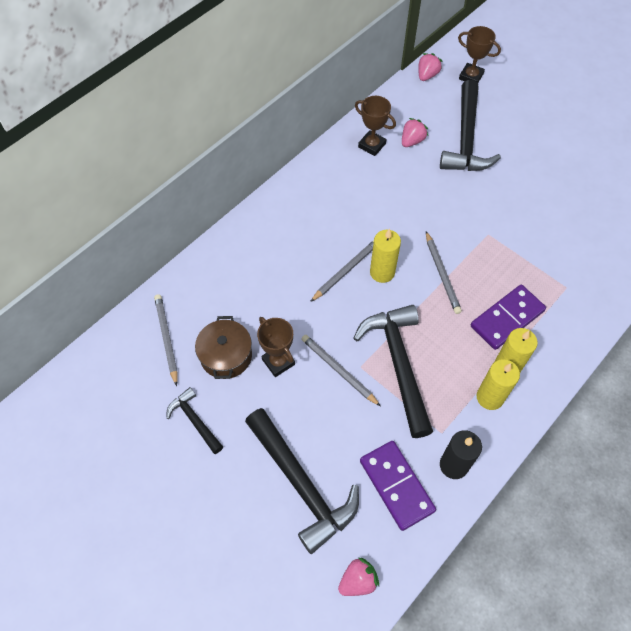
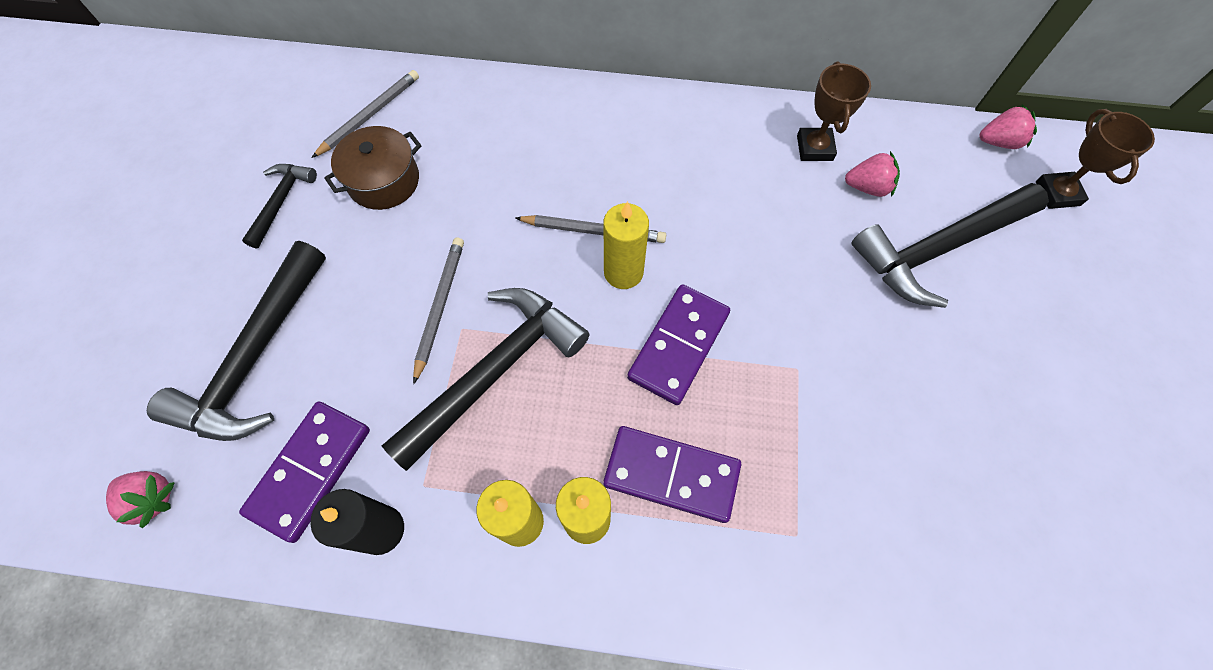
camera: 55 degrees right, 5 degrees up
(278, 362) = (410, 236): brown trophy -> none
(442, 274) = (678, 345): grey pencil -> purple domino

